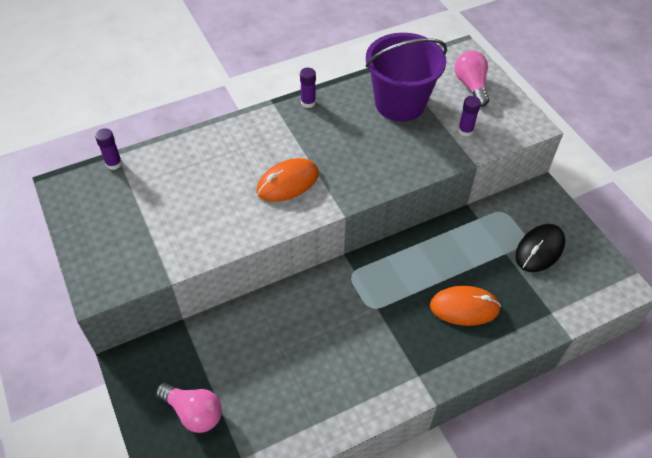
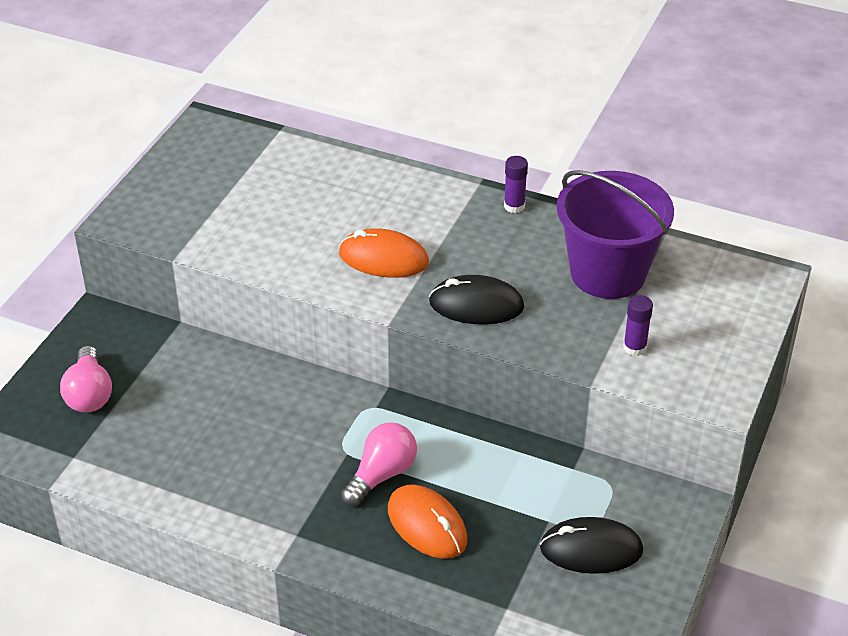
camera: 50 degrees right, 10 degrees down
(114, 163) = (266, 135): purple glue stick -> none
(369, 169) = (476, 305): none -> black mouse
(471, 86) = (718, 313): pink light bulb -> pink light bulb (381, 475)

